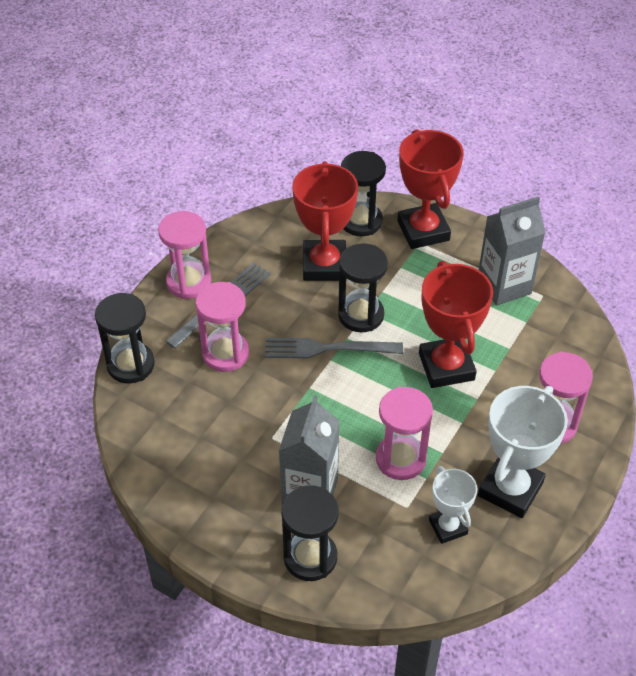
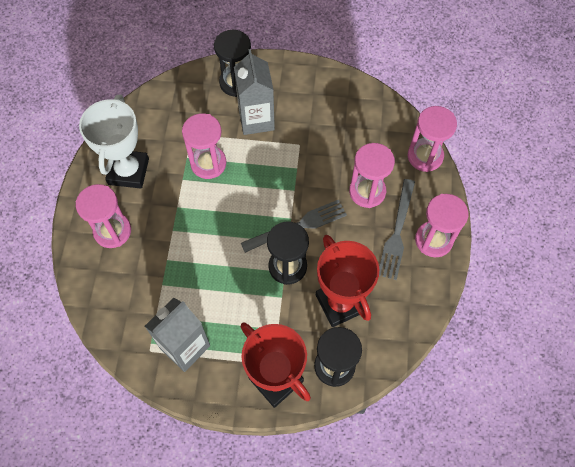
camera: 155 degrees right, 15 degrees up
(130, 365) = (425, 156): black hourglass -> pink hourglass
(446, 366) = (204, 247): red trophy -> none
(448, 527) = (161, 131): white trophy -> none

